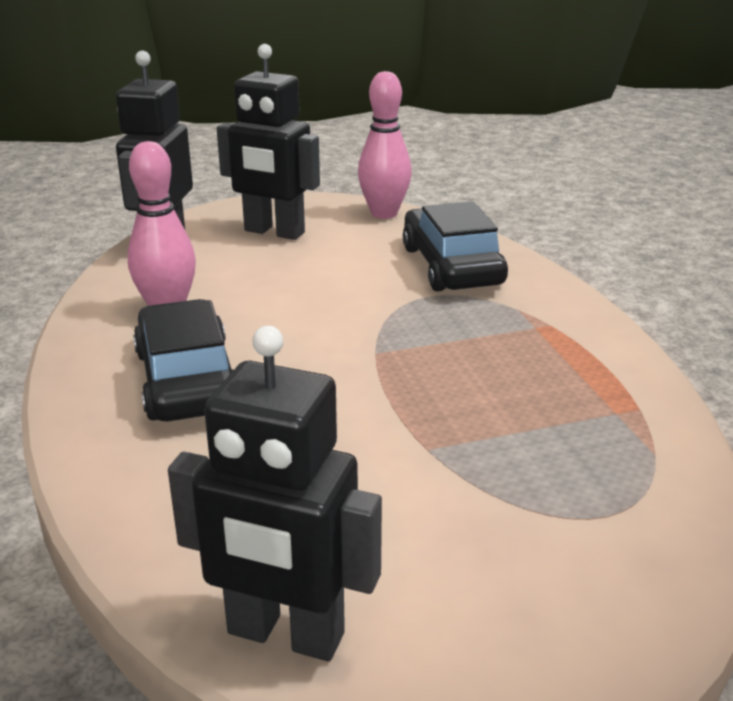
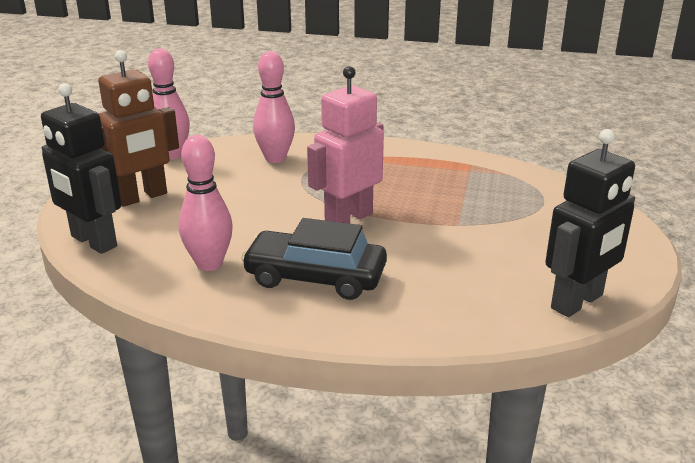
camera: 60 degrees left, 0 degrees up
(274, 232) = (142, 197): black robot -> brown robot
(352, 358) = (348, 218): none -> pink robot
(452, 266) = (275, 158): black car -> pink bowling pin

